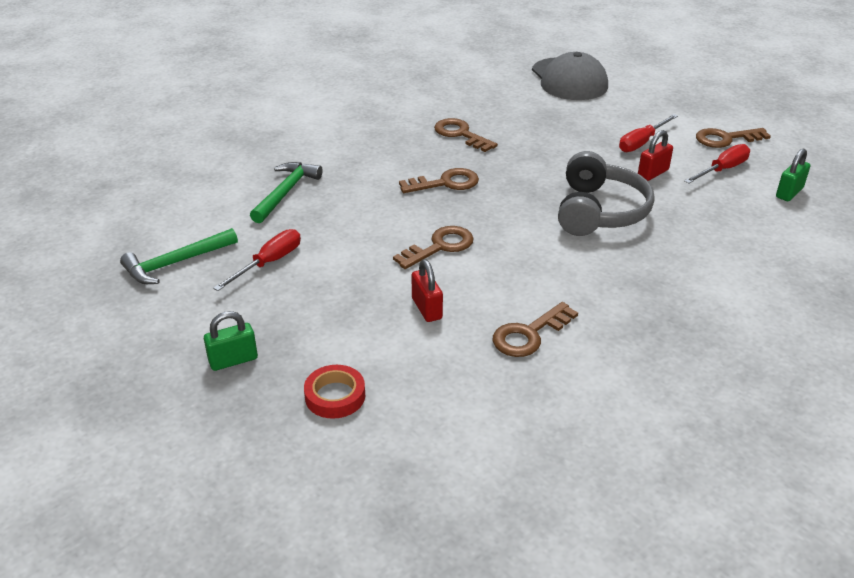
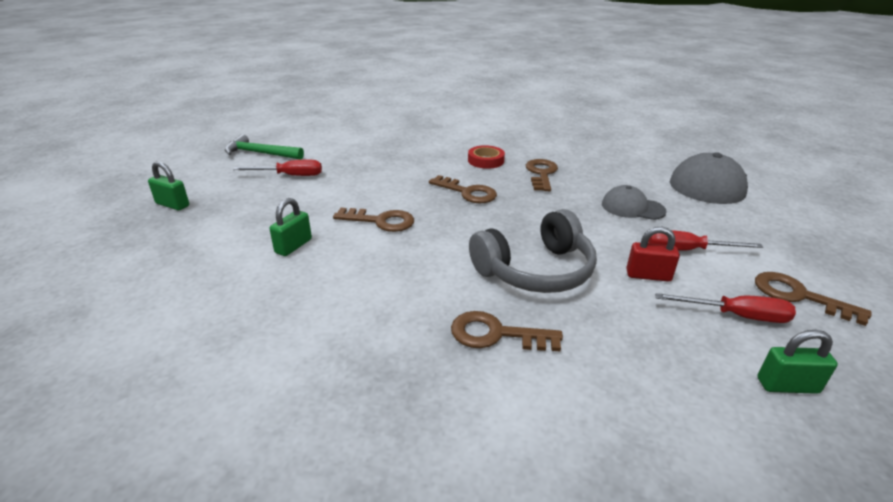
camera: 50 degrees right, 5 degrees down
(286, 192) = (375, 151): green hammer -> none
(335, 396) = (154, 252): red tape -> red tape (485, 160)
(427, 308) = (293, 246): red padlock -> green padlock
(529, 334) = (302, 305): brown key -> brown key (496, 334)
(565, 129) = (632, 208): none -> grey cap

